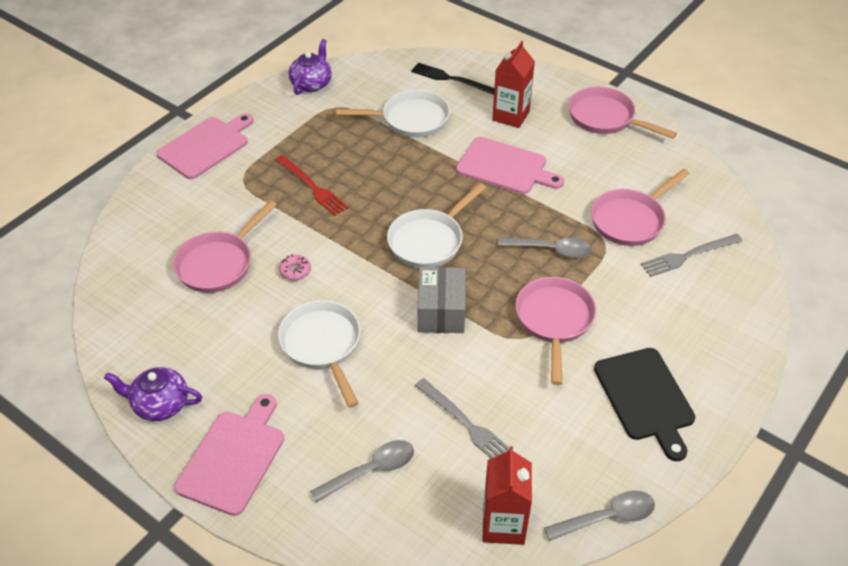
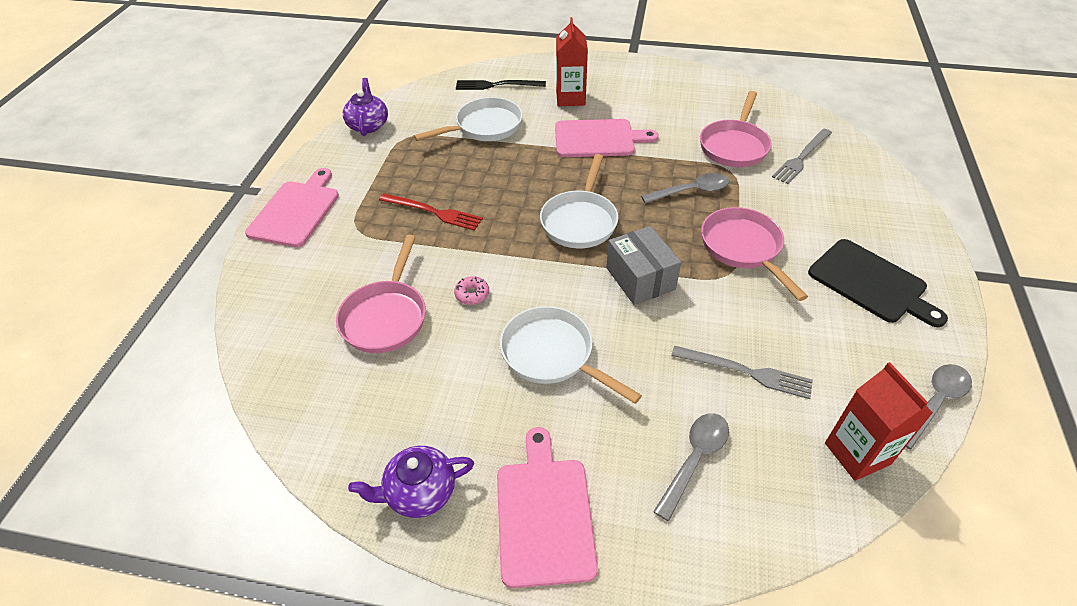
camera: 25 degrees left, 0 degrees up
(605, 118) = (649, 77): pink pan -> none

